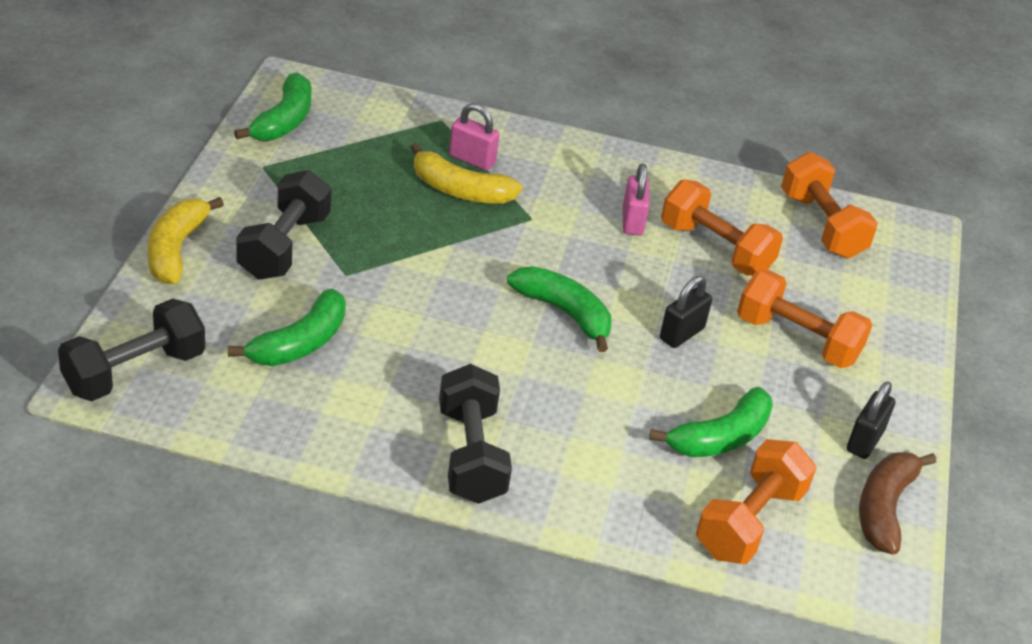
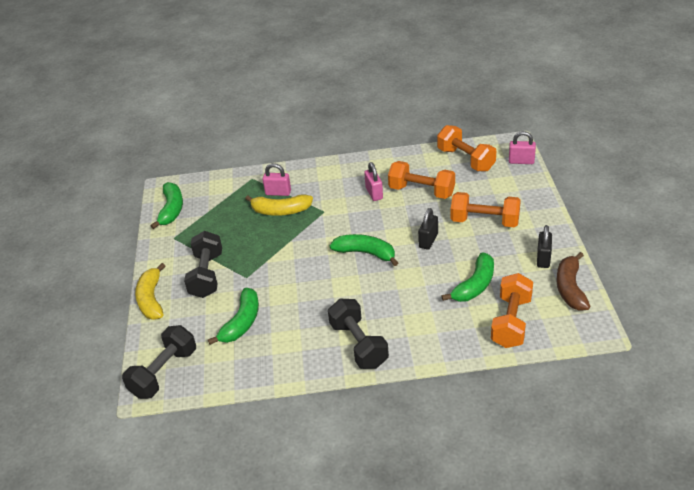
camera: 10 degrees left, 0 degrees up
(918, 265) = (521, 161): none -> pink padlock

